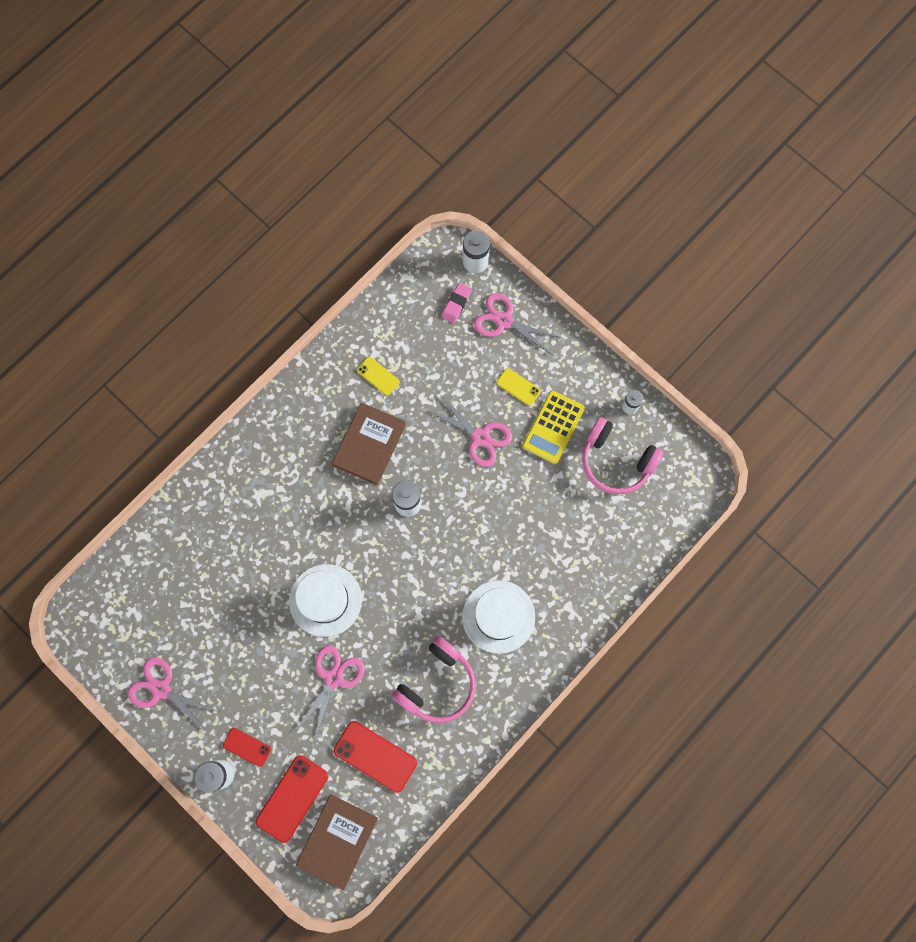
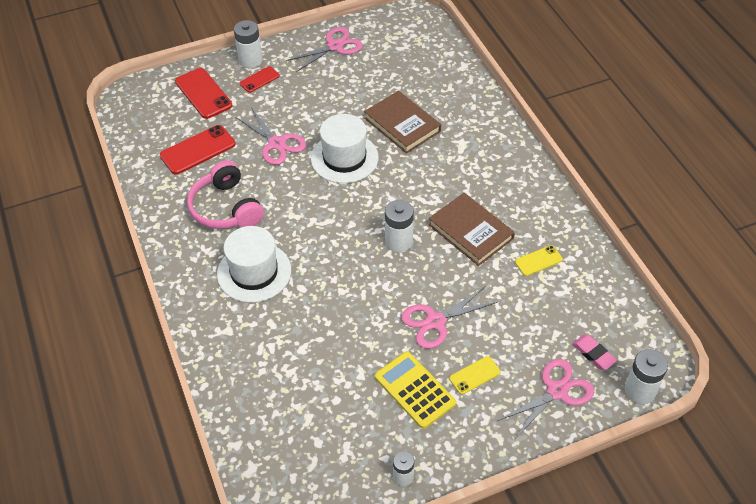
camera: 115 degrees right, 25 degrees down
(337, 840) = (153, 109): brown book -> brown book (402, 125)
(616, 461) = (348, 435): pink headphones -> none

